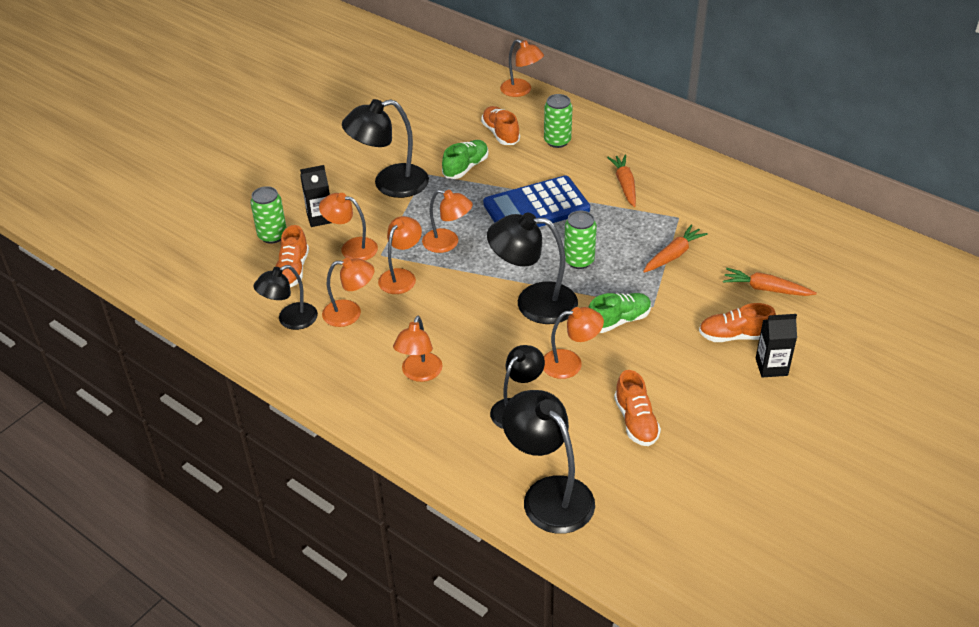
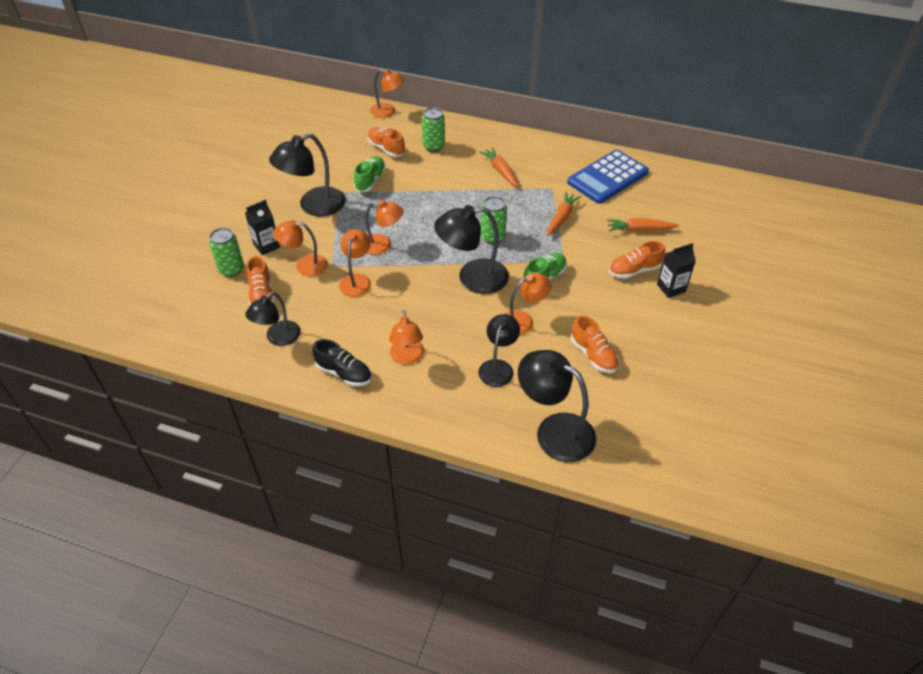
camera: 20 degrees left, 5 degrees up
(343, 373) = (344, 373): none -> black shoe
(350, 313) = (327, 320): orange lamp -> none
(536, 207) = (441, 202): blue calculator -> blue calculator (608, 177)

